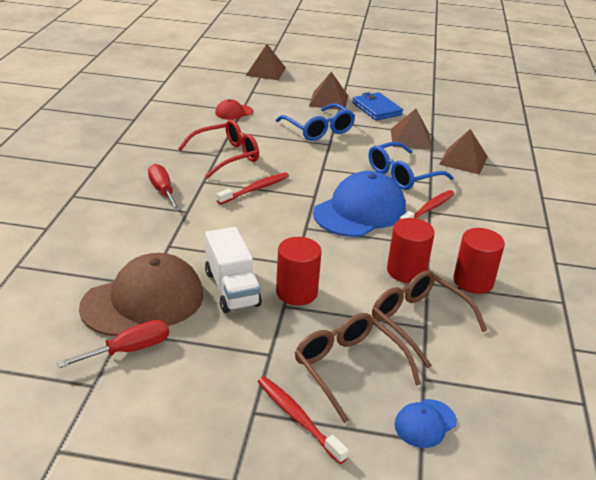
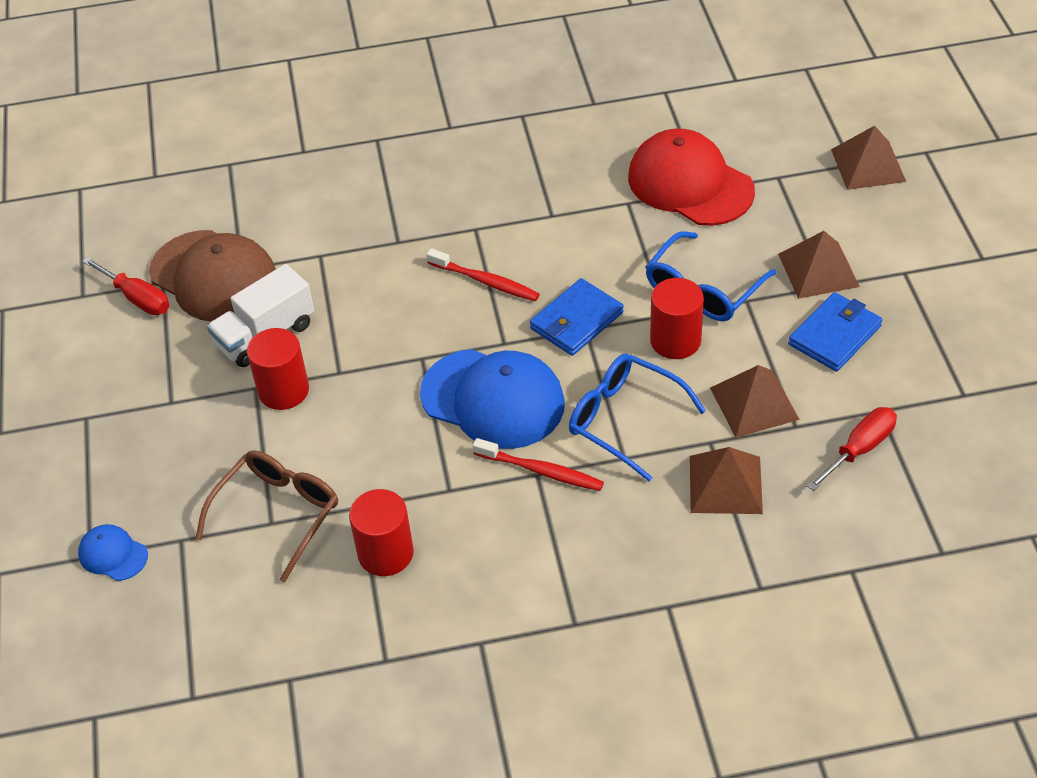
camera: 75 degrees right, 15 degrees up
(163, 191) = (430, 204): red screwdriver -> red screwdriver (859, 449)
(226, 156) = (554, 224): red glasses -> none
(233, 112) = (690, 184): red cap -> red cap, size x2.15
(298, 418) = (88, 452): red toothbrush -> none
(314, 169) = (576, 321): none -> blue wallet
(348, 368) = (173, 471): brown glasses -> none
(406, 271) = (375, 480): red cylinder -> red cylinder (675, 341)

